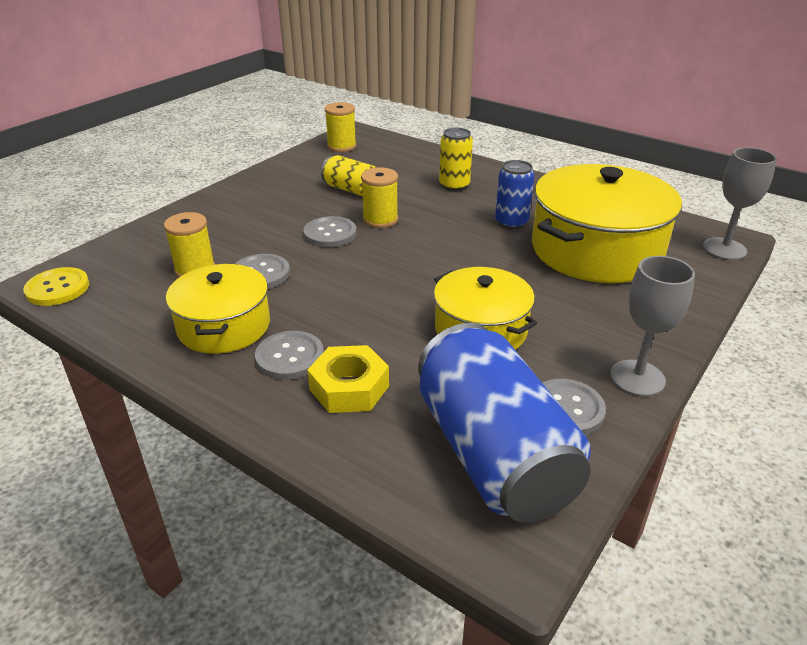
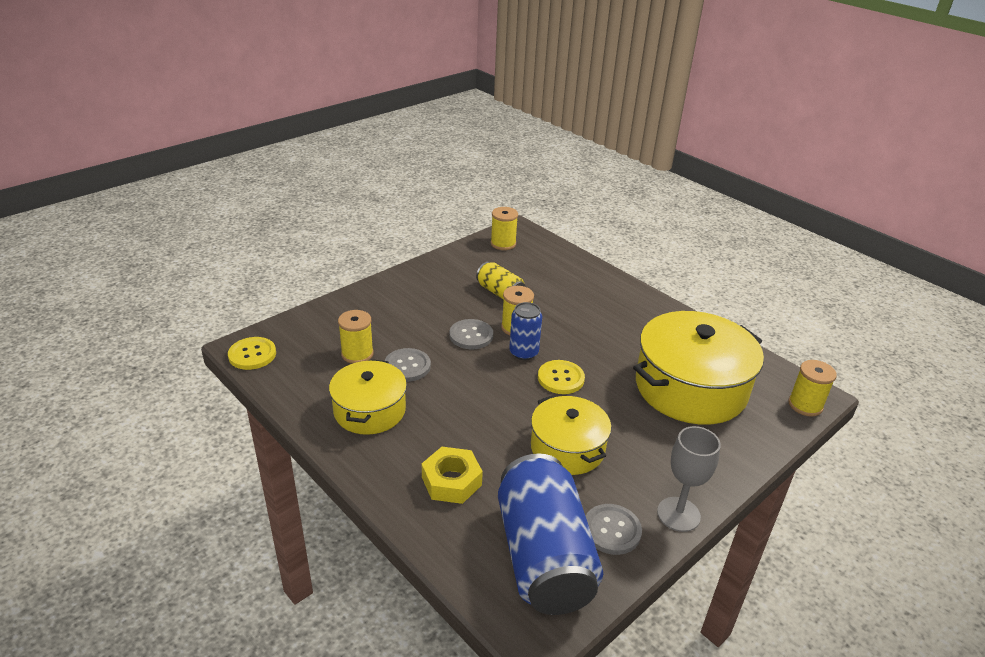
camera: 10 degrees right, 0 degrees up
(290, 357) = (413, 446): grey button -> none
(448, 261) = (561, 378): none -> yellow button
(454, 185) = (589, 301): yellow can -> none
(511, 222) = (626, 348): blue can -> blue can (523, 352)
(724, 249) = (805, 405): grey goblet -> yellow spool

